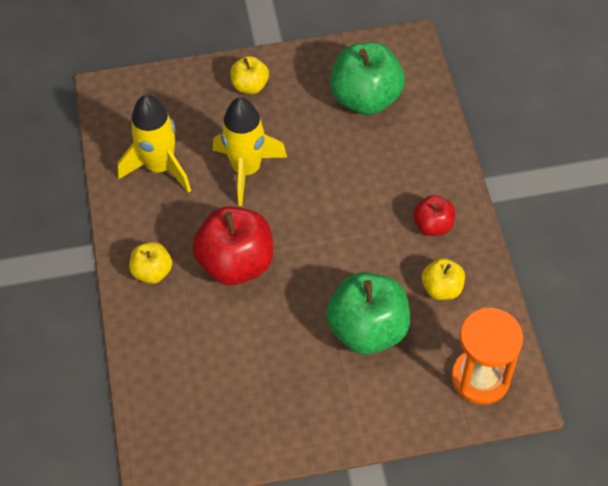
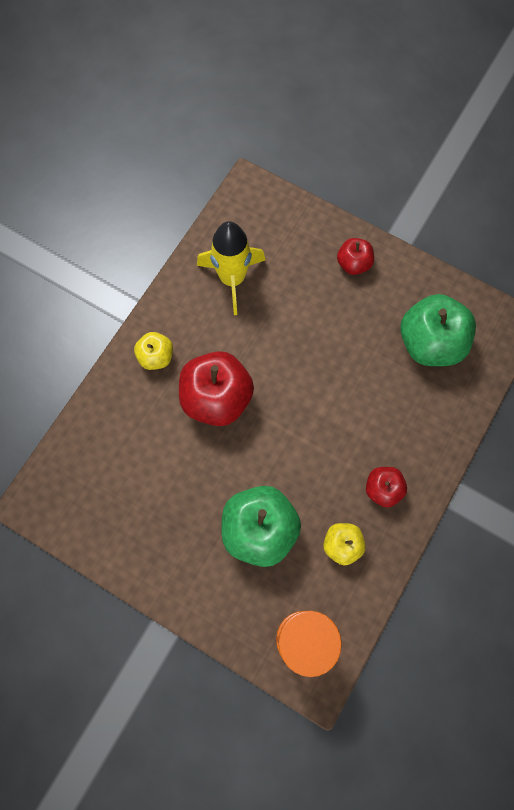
camera: 40 degrees right, 15 degrees up
(246, 170) = (290, 330): yellow rocket -> none
(250, 86) = (353, 264): yellow apple -> red apple

